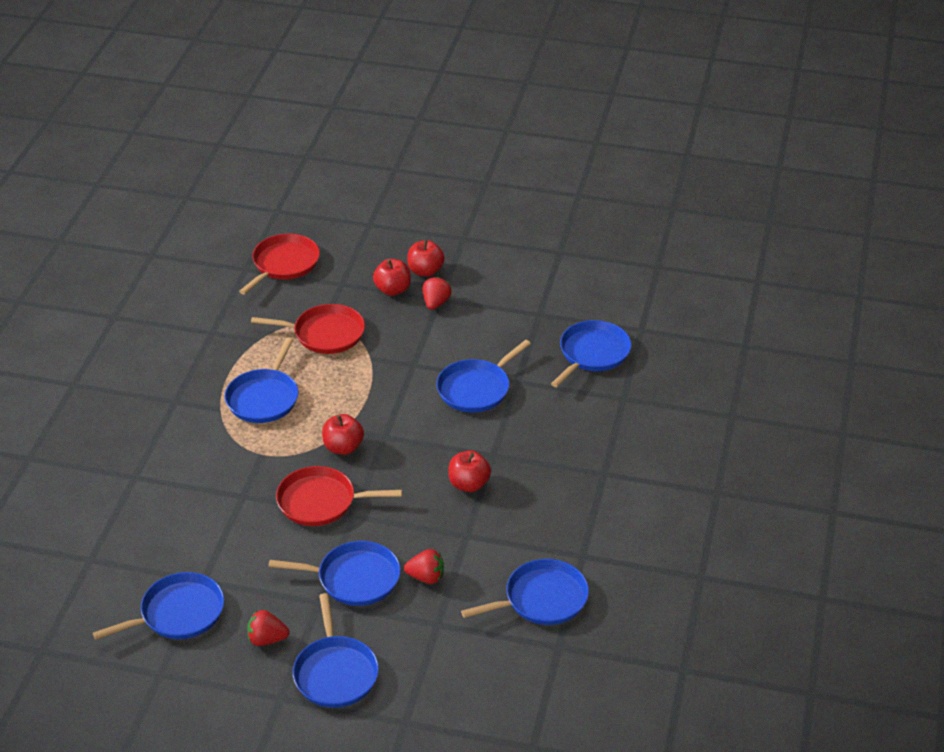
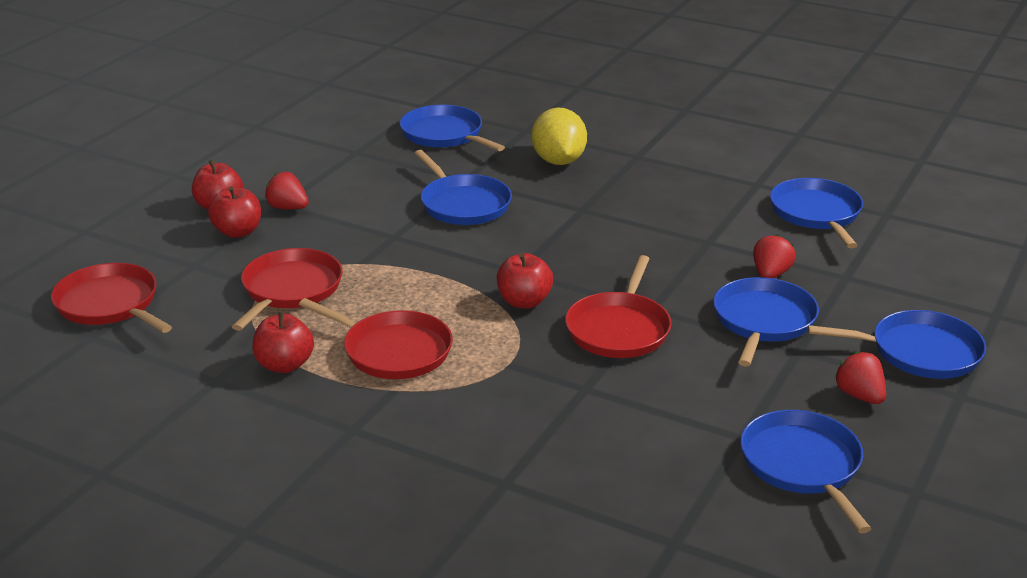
camera: 75 degrees left, 10 degrees down
(264, 398) = (393, 350): blue pan -> red pan
(267, 639) = (859, 396): red strawberry -> red strawberry turned 135 degrees clockwise
(469, 484) = (625, 230): red apple -> red apple (284, 365)
(573, 427) = (558, 161): none -> yellow lemon

